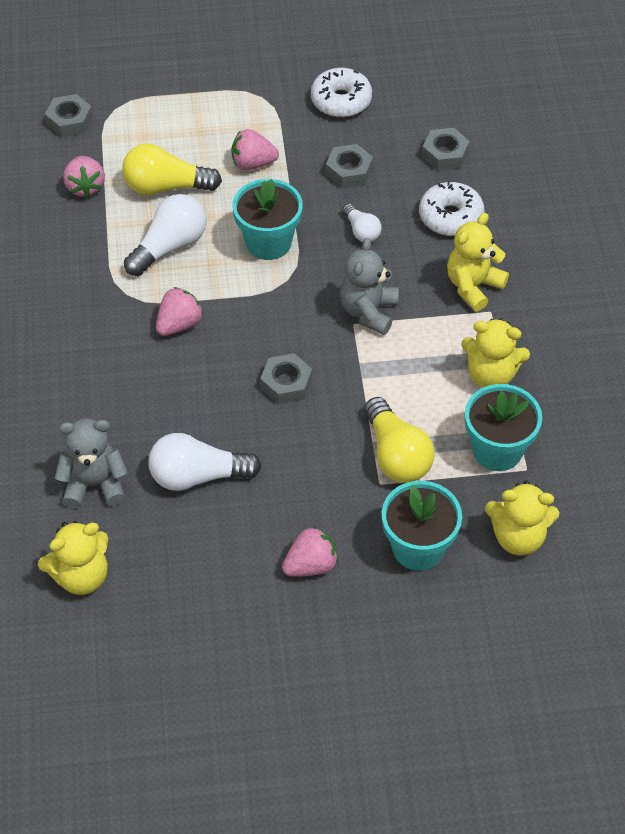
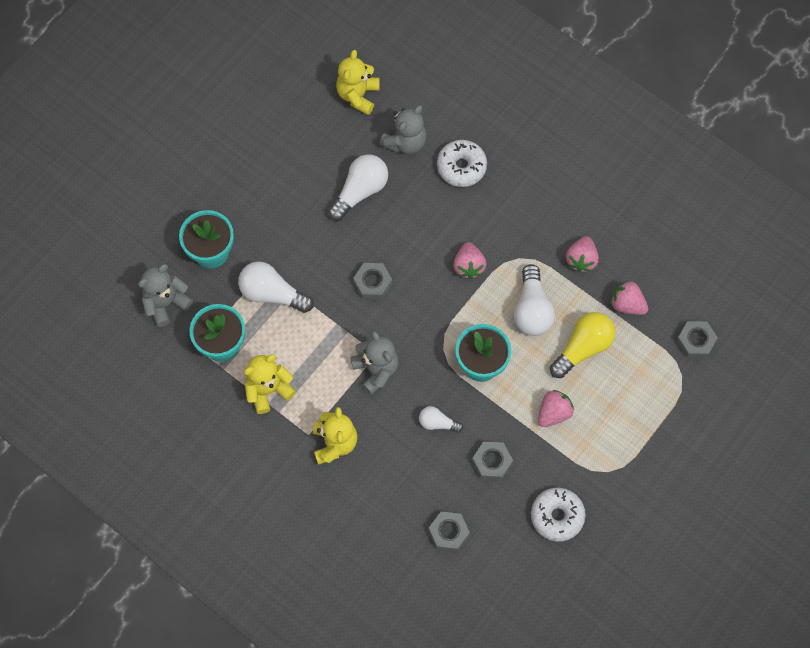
camera: 135 degrees right, 15 degrees up
(310, 565) = (255, 196): pink strawberry -> pink strawberry (581, 259)
(396, 455) = (272, 293): yellow light bulb -> white light bulb
(450, 217) = (397, 484): white donut -> white donut (461, 167)
(518, 537) = (166, 303): yellow teddy bear -> grey teddy bear

